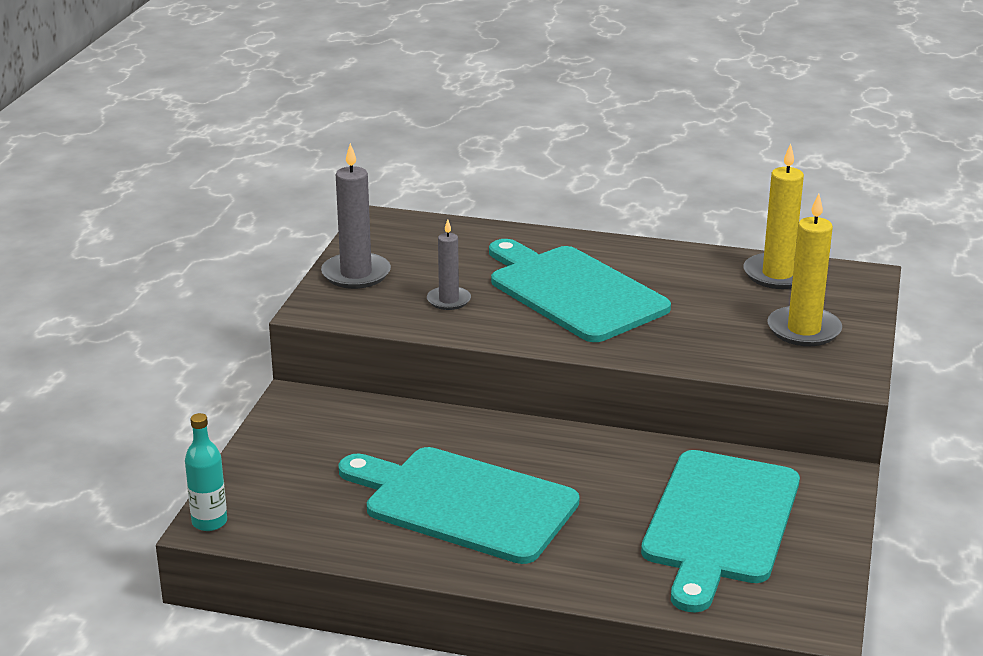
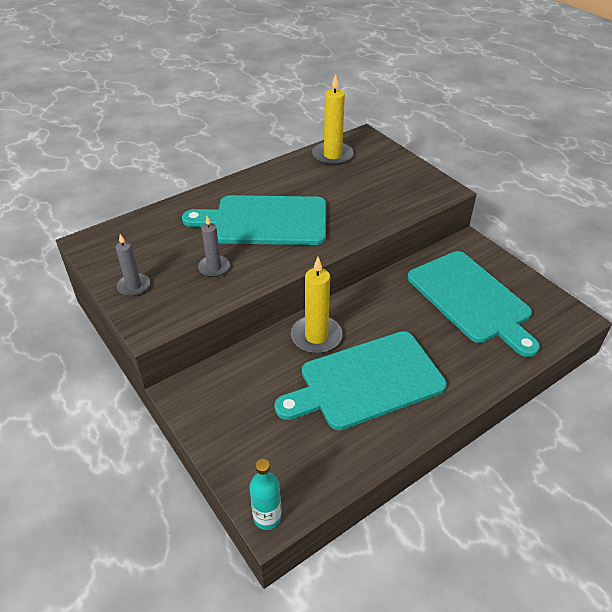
camera: 50 degrees left, 15 degrees up
(356, 274) = (134, 286): grey candle -> grey candle, size x0.62
(804, 330) = (390, 177): yellow candle -> yellow candle (316, 336)

